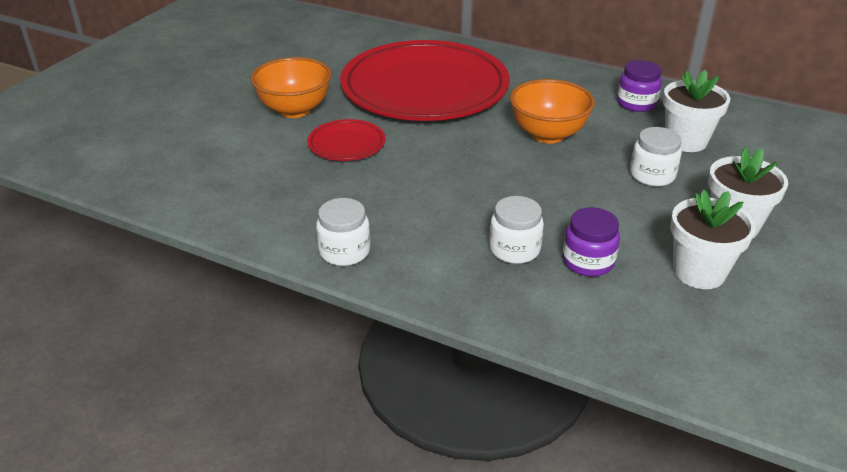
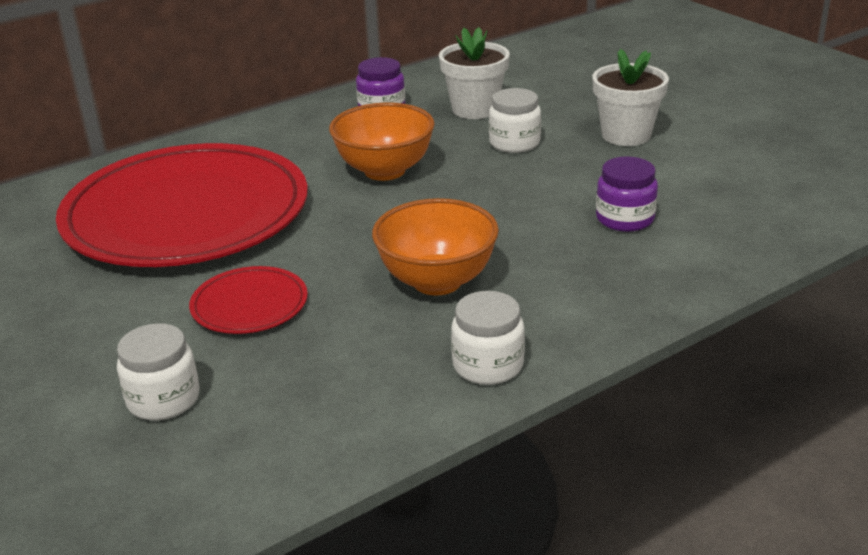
camera: 60 degrees left, 5 degrees down
(295, 110) = (109, 326): orange bowl -> orange bowl (437, 281)
(514, 249) = (574, 252): white jar -> white jar (163, 399)
(699, 272) = (679, 172): white flower pot -> none

